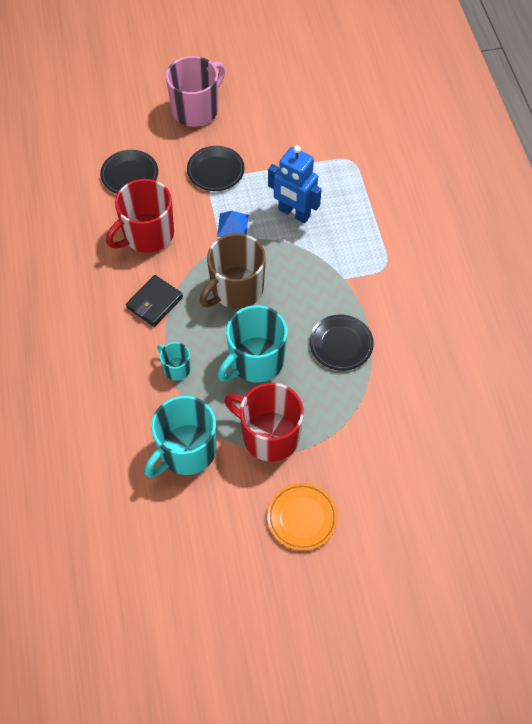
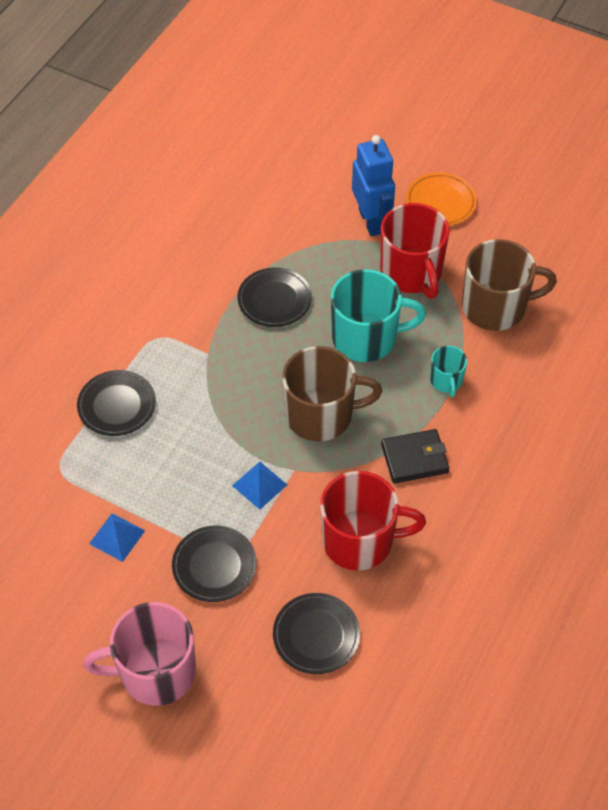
camera: 140 degrees left, 5 degrees down
(186, 451) = (496, 307): turquoise mug -> brown mug
(281, 150) = (117, 537): none -> blue pyramid
(294, 213) = (183, 452): blue robot -> blue robot (371, 221)
(360, 212) = (117, 405): none -> black plate

